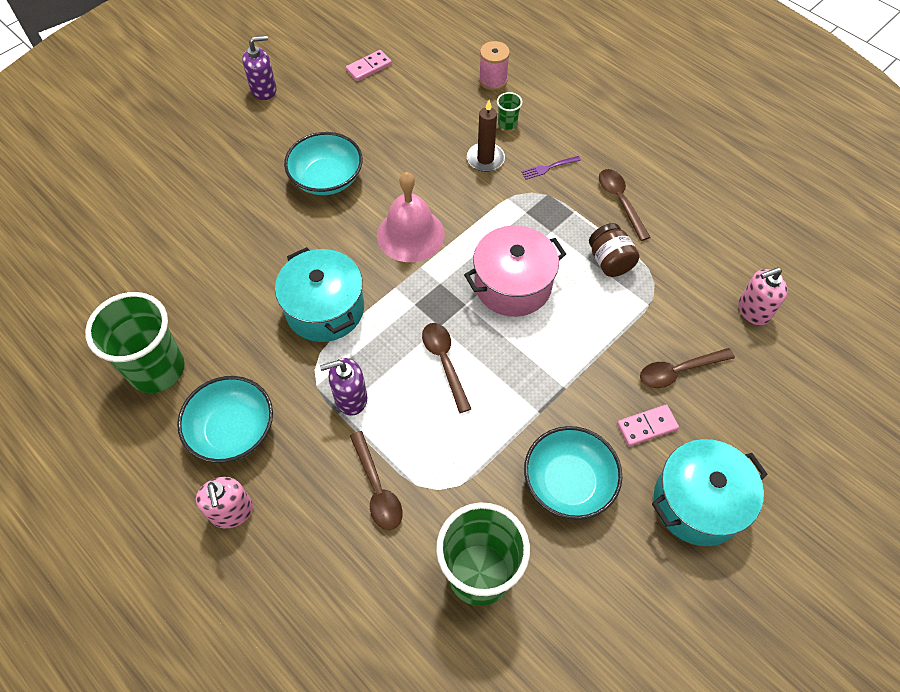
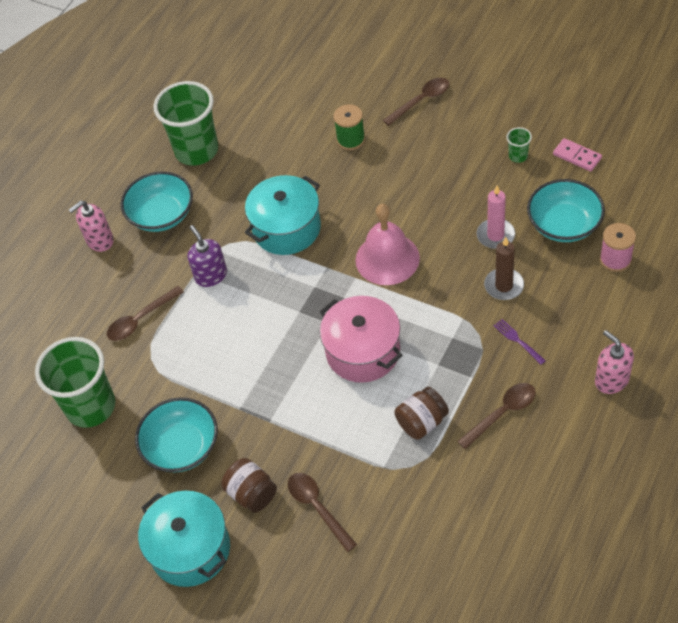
camera: 80 degrees right, 5 degrees down
(239, 221) = (351, 139): none -> green spool
(264, 90) = (506, 94): purple soap dispenser -> none
(327, 178) = (423, 178): turquoise bowl -> turquoise bowl (564, 224)
(426, 147) = (495, 235): none -> pink candle
(444, 362) = (265, 326): brown spoon -> brown spoon (421, 101)
(507, 123) = (560, 289): green cup -> green cup (518, 156)
(647, 426) = (251, 494): pink domino -> brown jar
(753, 310) = (412, 562): pink soap dispenser -> pink soap dispenser (611, 380)

